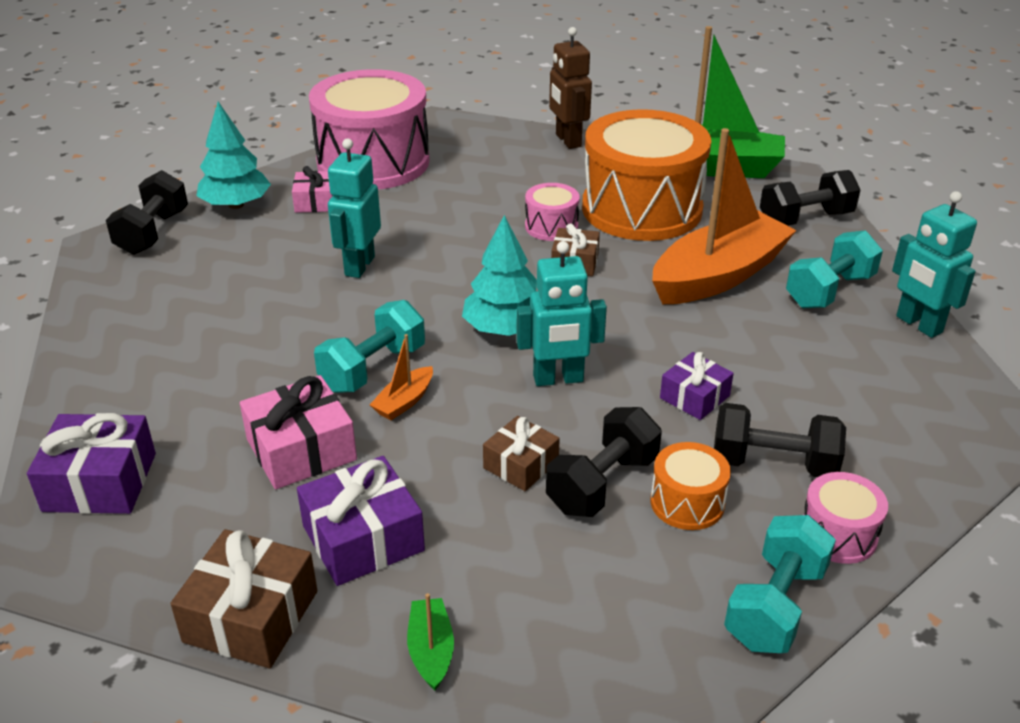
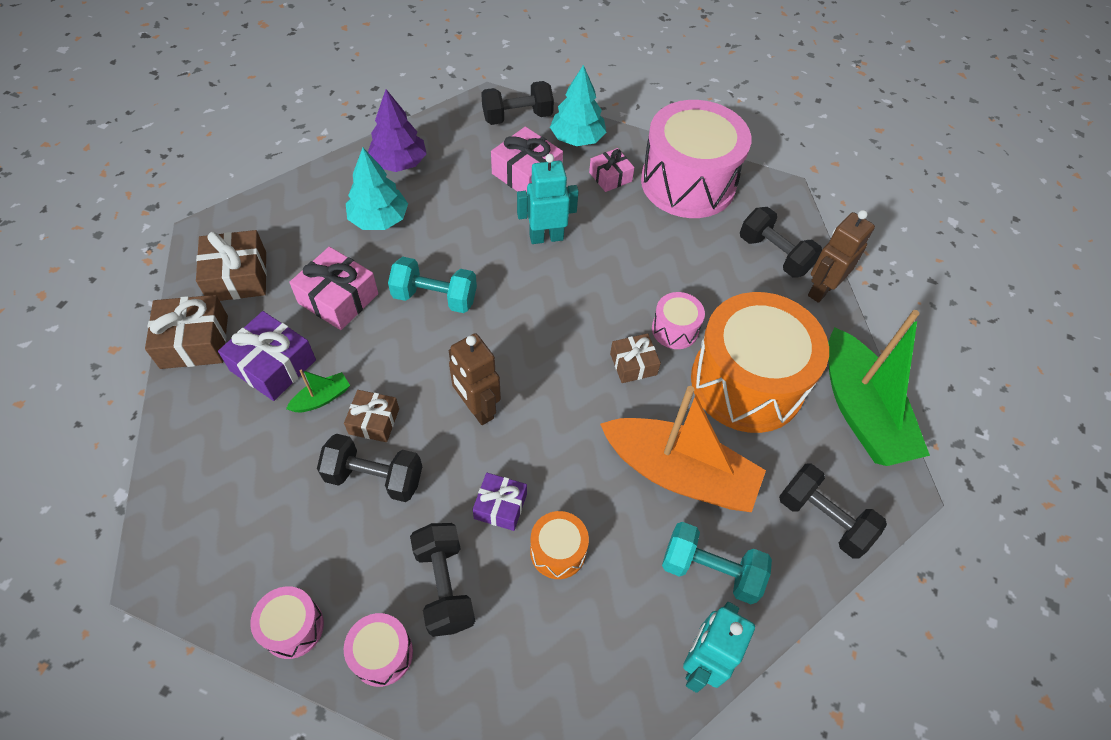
camera: 60 degrees right, 20 degrees up
(100, 482) = (273, 222): purple gift -> none
(120, 340) = (399, 163): none -> purple tree
(168, 542) = (237, 276): none -> brown gift
(250, 252) = (526, 174): none -> pink gift
(404, 401) = (409, 329): orange boat -> none
(431, 650) = (194, 439): green boat -> green boat (322, 398)
(504, 329) = (519, 352): turquoise tree -> turquoise tree (379, 219)
(508, 149) = (774, 254): none -> black dumbbell
(558, 379) = (477, 408): turquoise robot -> brown robot
(687, 503) = (376, 538): orange drum -> orange drum (558, 551)
(775, 606) = (293, 627): turquoise dumbbell -> pink drum

